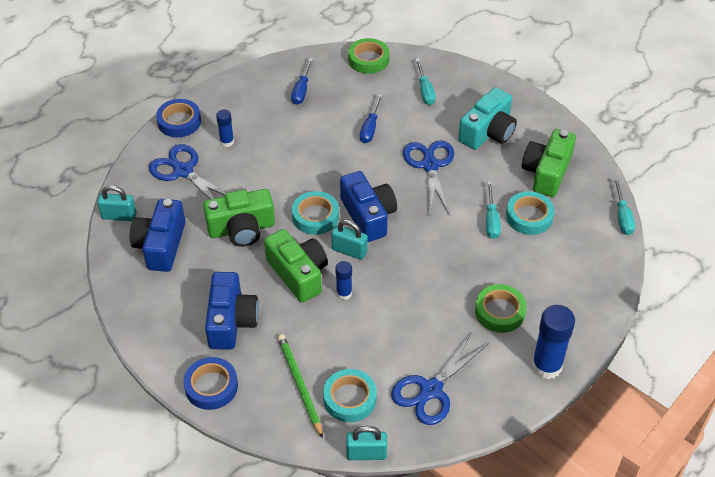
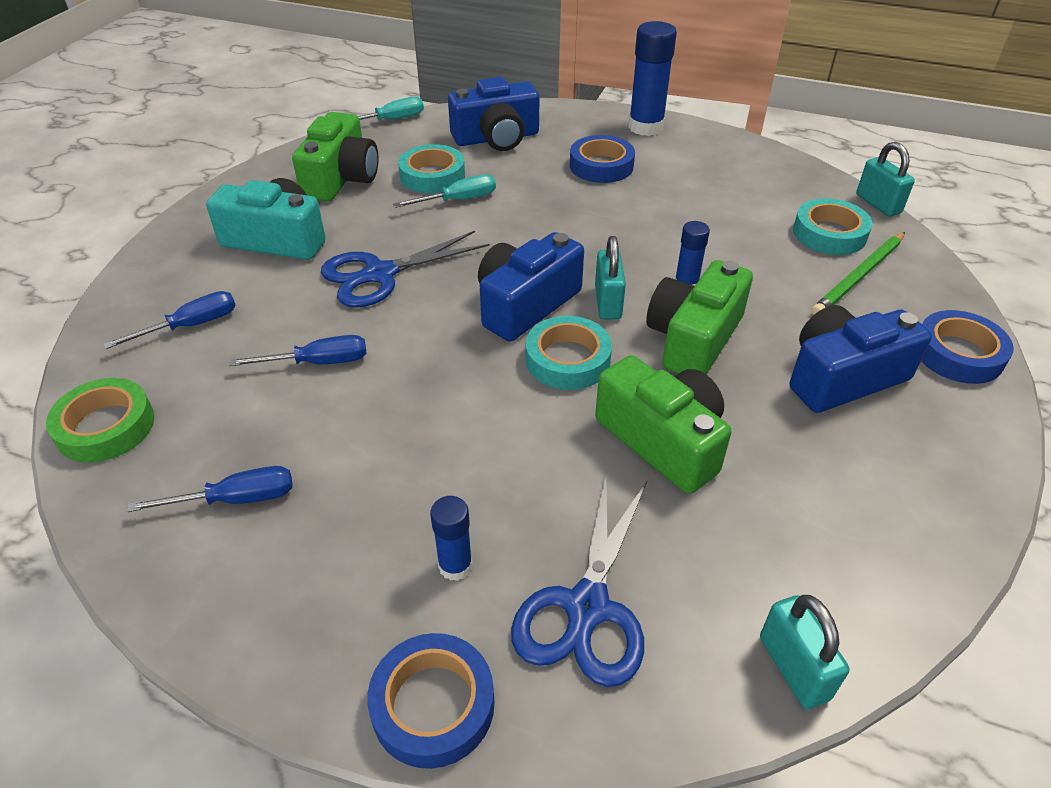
camera: 115 degrees left, 5 degrees down
(161, 245) = (796, 544): blue camera -> blue camera (496, 138)
(425, 91) = (191, 326): turquoise screwdriver -> blue screwdriver
(431, 390) = (752, 184): blue scissors -> none
(500, 312) = (601, 166): green tape -> blue tape
(546, 172) = (341, 178): green camera -> green camera turned 75 degrees counterclockwise

